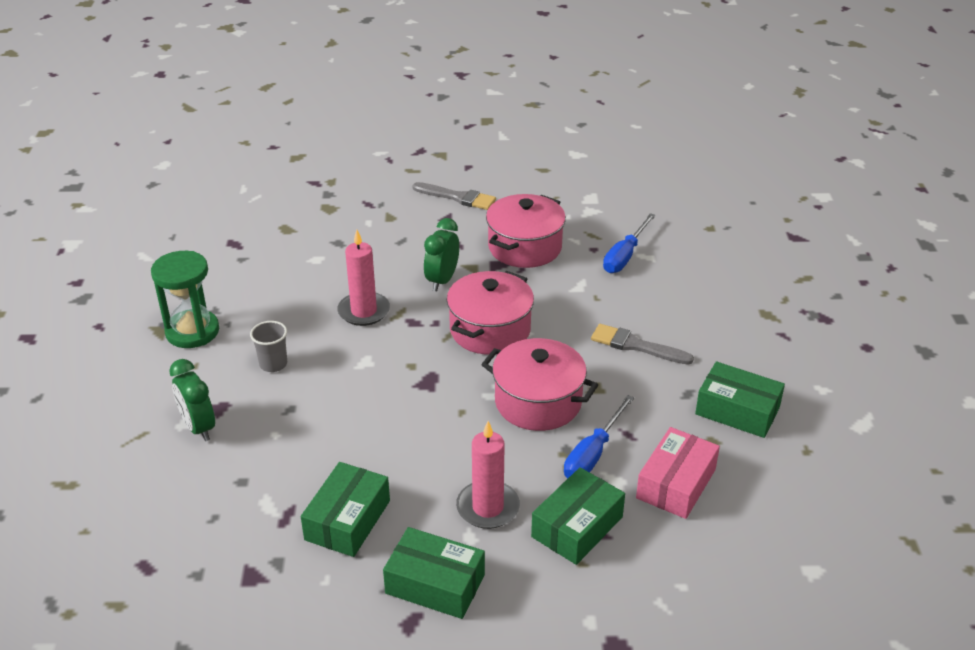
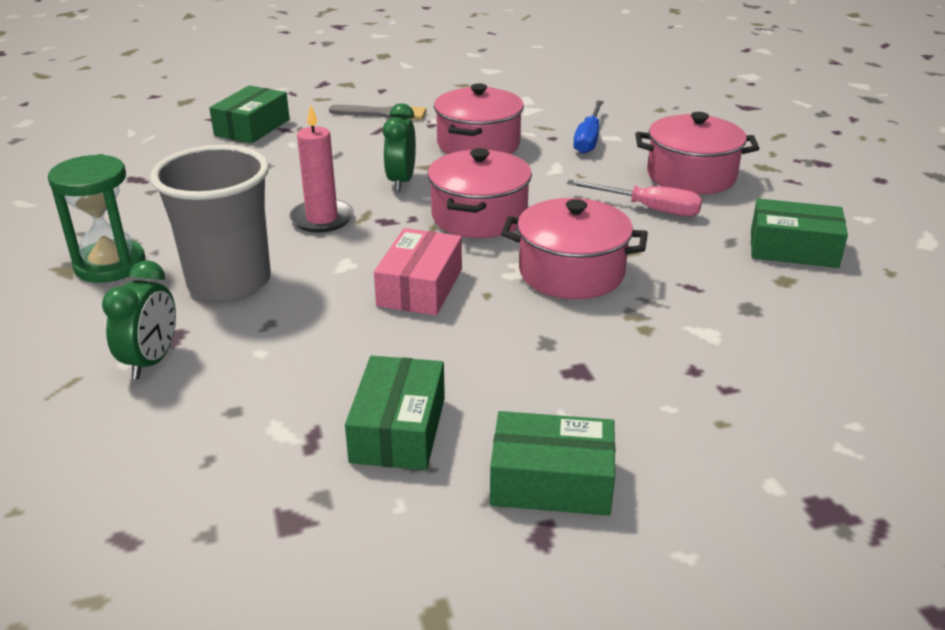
camera: 15 degrees left, 5 degrees down
(198, 427) = (151, 361): green clock -> green clock turned 120 degrees counterclockwise
(273, 364) = (229, 282): grey cup -> grey cup, size x2.31
(488, 507) = (572, 384): pink candle -> none
(577, 527) = (692, 386): green box -> green box (252, 127)
(593, 454) = (664, 311): blue screwdriver -> none
(636, 345) = (648, 209): grey brush -> pink screwdriver
(676, 484) = (776, 324): pink box -> pink box (420, 287)
(694, 314) = (691, 176): none -> pink pot

